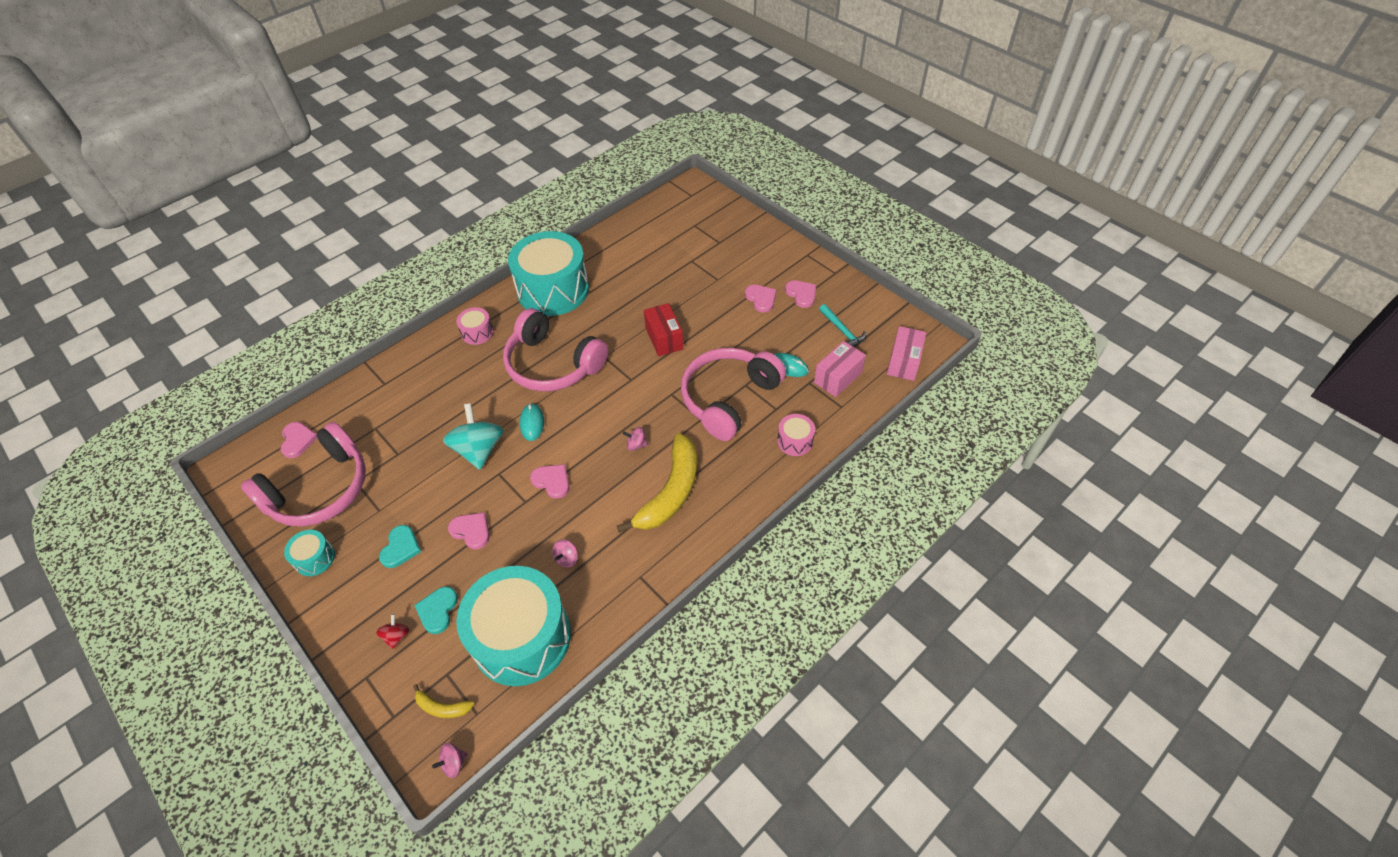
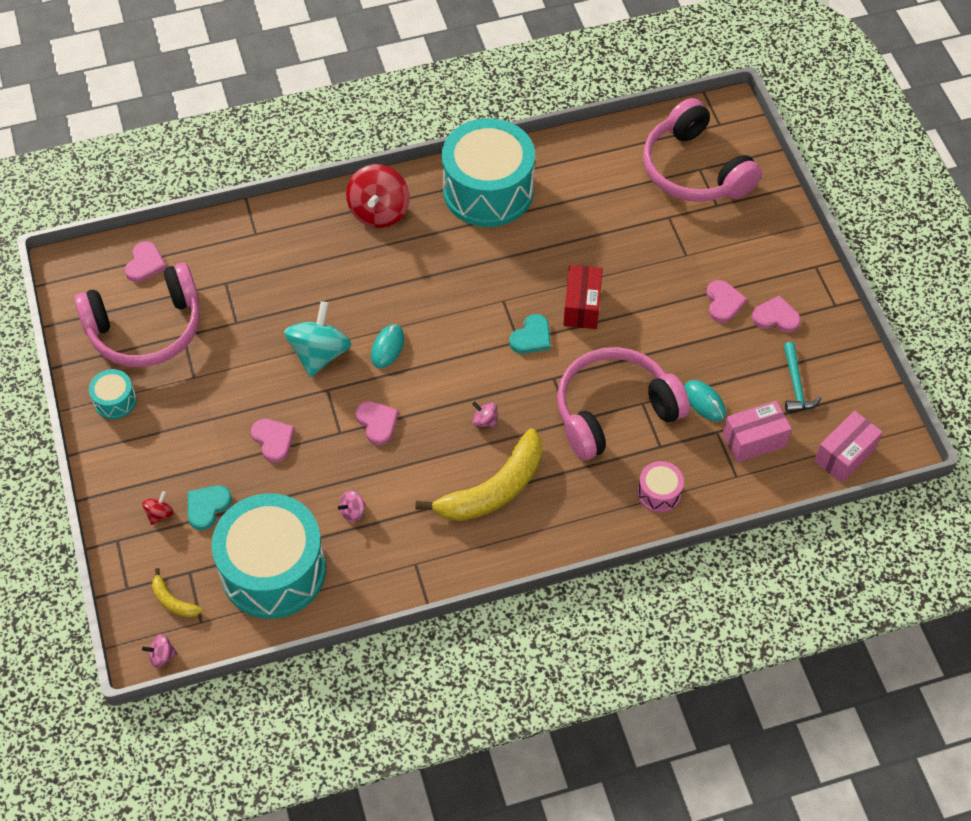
camera: 25 degrees right, 5 degrees up
(401, 548) = (199, 427): turquoise heart -> turquoise heart (531, 337)
(477, 332) = (379, 211): pink drum -> red spinning top
(553, 364) = (442, 286): pink headphones -> pink headphones (694, 170)
(801, 294) = (776, 317): pink heart -> pink heart turned 75 degrees counterclockwise

